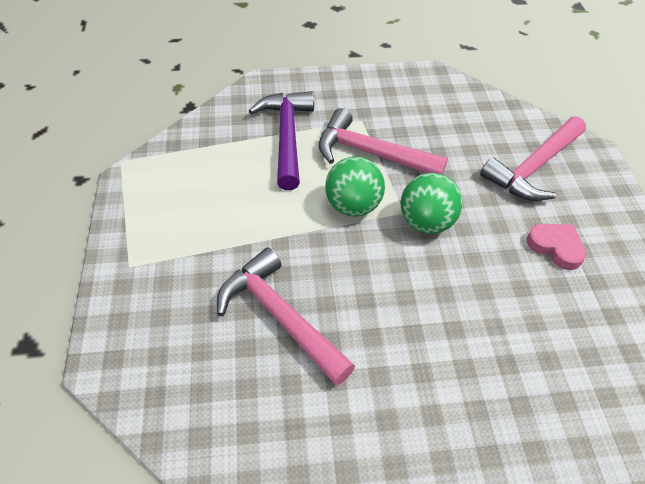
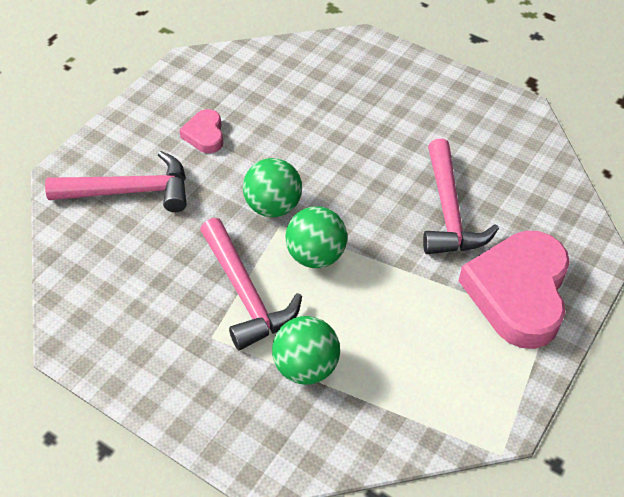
camera: 140 degrees left, 0 degrees up
(167, 276) = (518, 293): none -> pink heart
(287, 137) = (305, 367): purple hammer -> green ball

